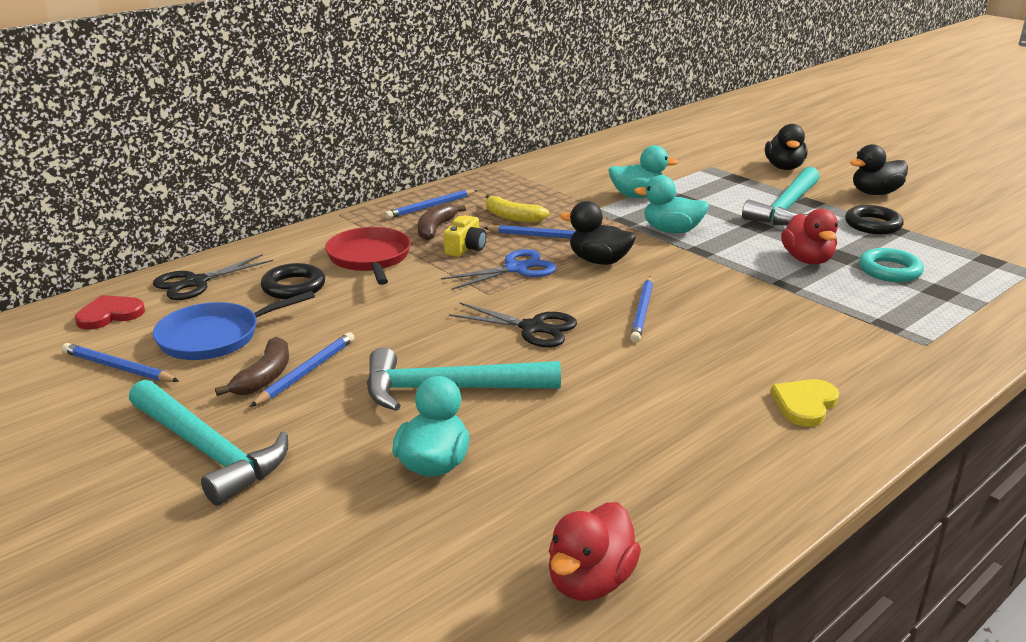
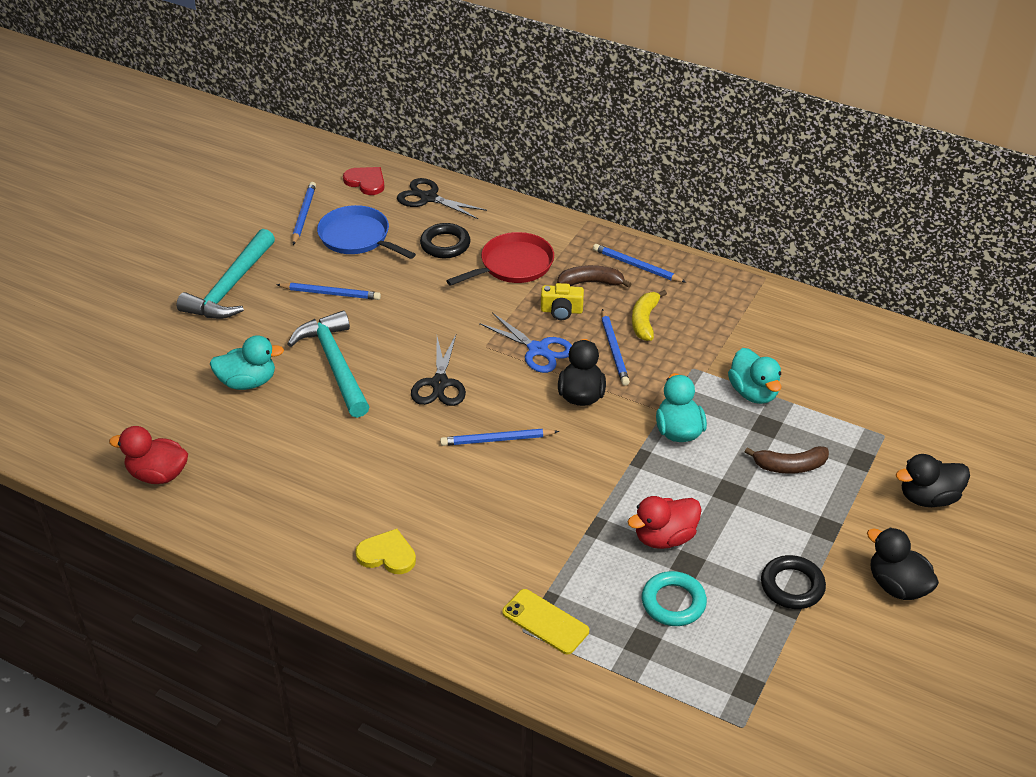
camera: 70 degrees right, 15 degrees up
(264, 377) = (317, 278): brown banana -> brown banana (789, 466)
(786, 208) = (795, 510): turquoise hammer -> none
(913, 331) = (545, 622): none -> yellow phone

